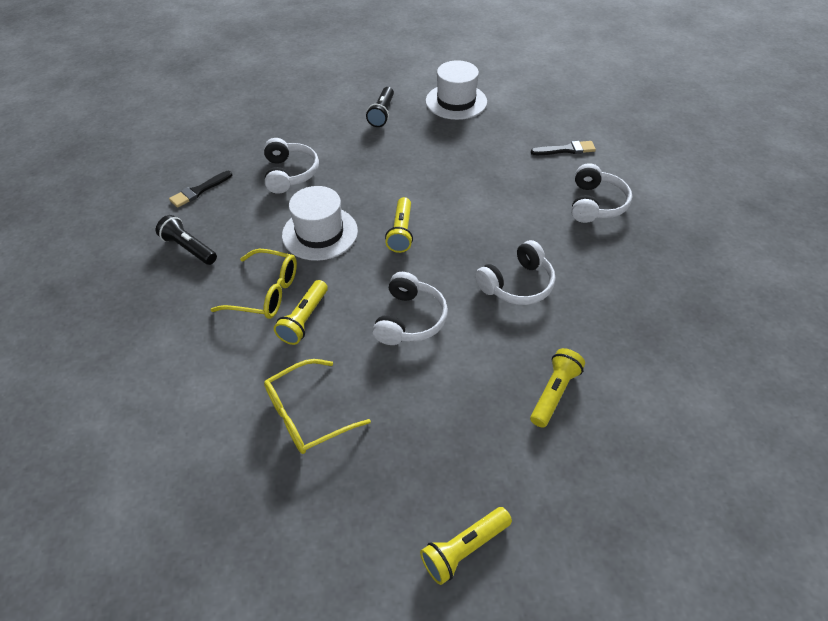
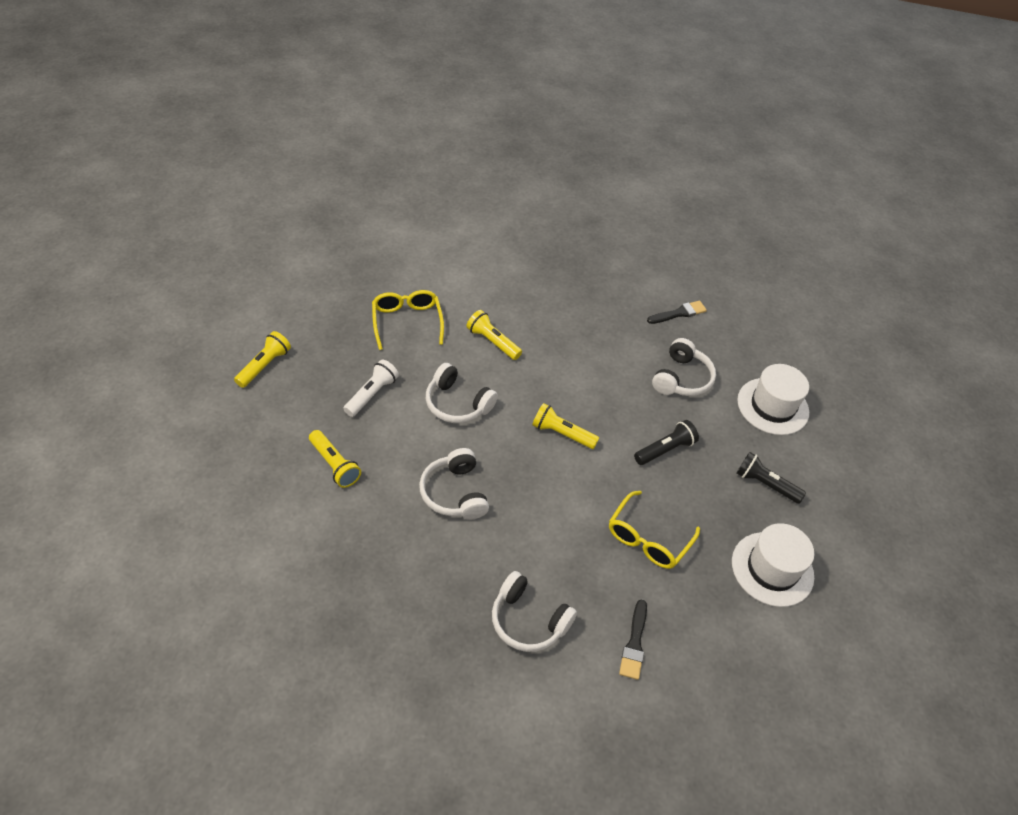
camera: 105 degrees right, 0 degrees up
(189, 248) = (605, 295): black flashlight -> black flashlight (665, 450)
(199, 191) = (679, 313): black brush -> black brush turned 90 degrees clockwise
(266, 292) = (532, 327): yellow glasses -> yellow glasses (648, 539)
(290, 173) = (681, 378): white headphones -> white headphones turned 75 degrees counterclockwise
(320, 233) = (587, 377): white hat -> white hat (772, 406)
(441, 401) = (371, 394): none -> white flashlight
(464, 548) = (264, 366): yellow flashlight -> yellow flashlight turned 45 degrees clockwise

